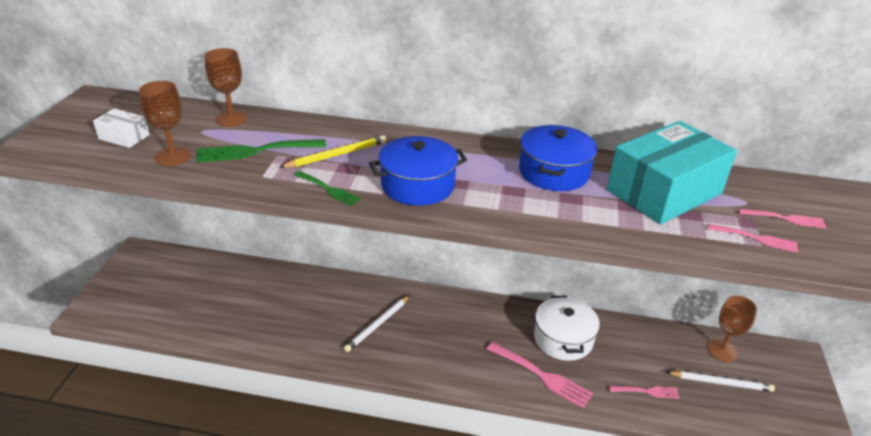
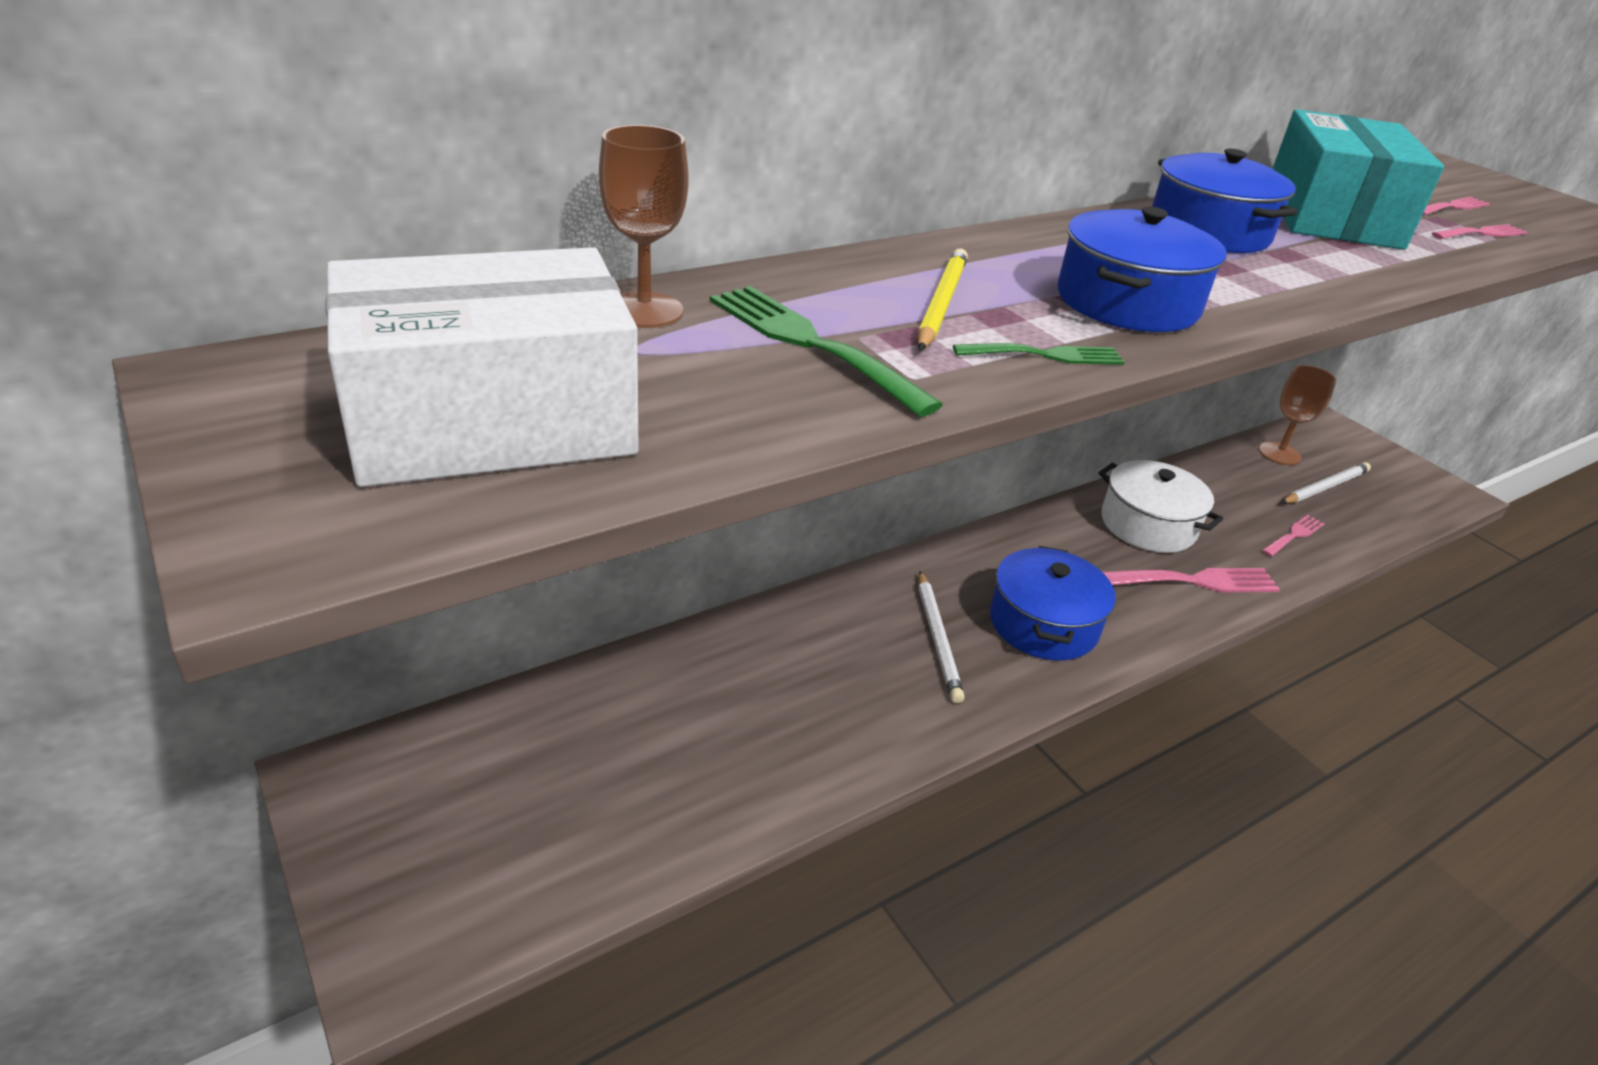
camera: 45 degrees left, 0 degrees up
(124, 137) = (491, 421): white box -> white box, size x2.26
(173, 156) = (685, 413): brown goblet -> none
(256, 151) = (812, 344): green fork -> green fork turned 105 degrees clockwise
(432, 347) = (1043, 624): none -> blue pot

